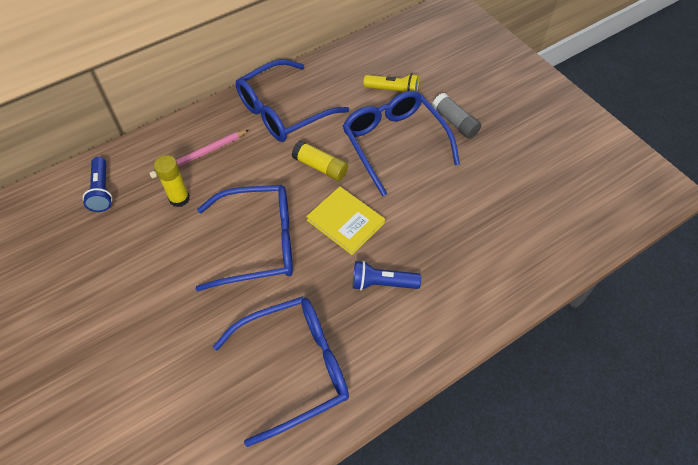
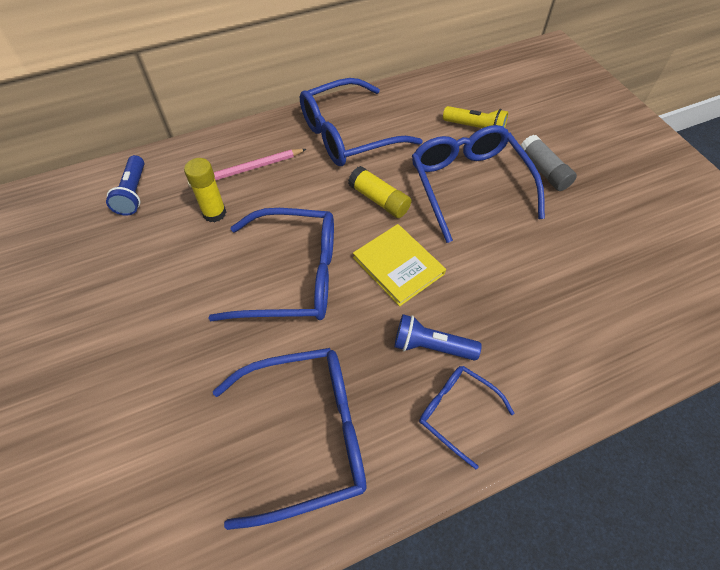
camera: 10 degrees right, 0 degrees up
(409, 331) = (457, 412): none -> blue glasses

